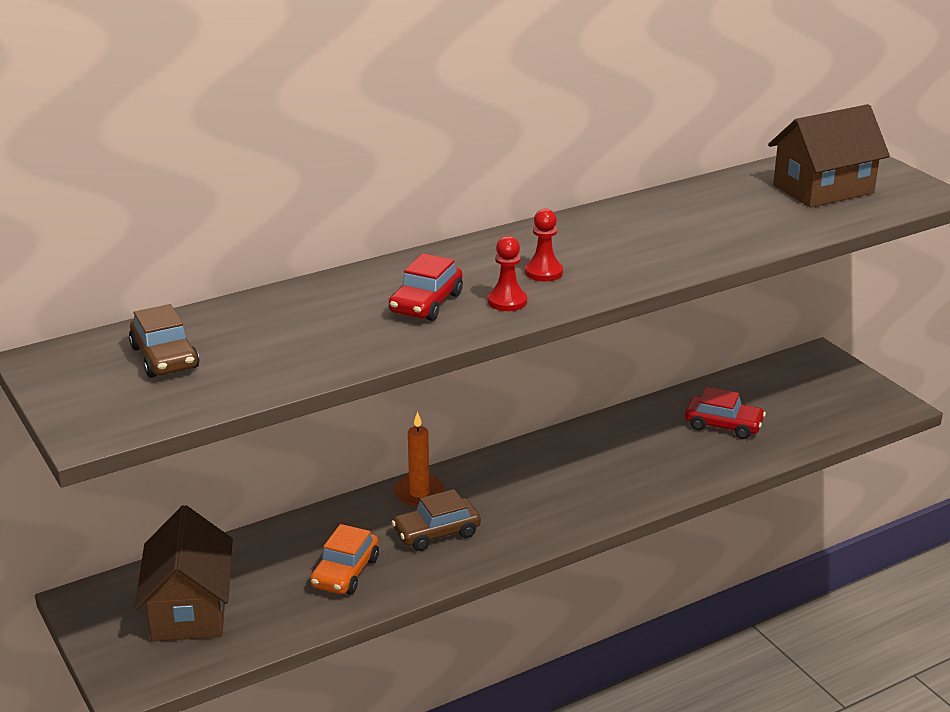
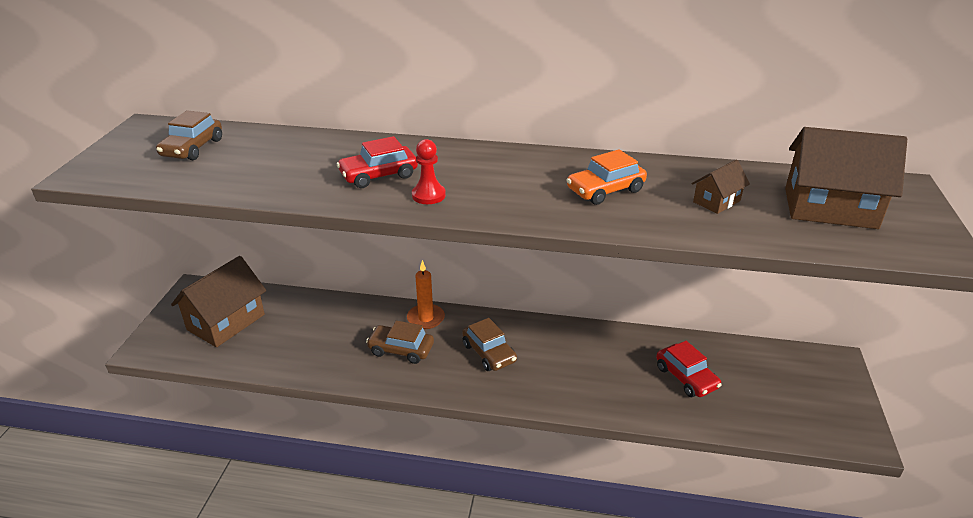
camera: 40 degrees right, 5 degrees up
(345, 572) = (322, 346): orange car -> orange car (605, 190)
(528, 492) = (489, 353): none -> brown car
(543, 272) = (489, 185): red pawn -> none
(741, 214) = (716, 201): none -> brown house

